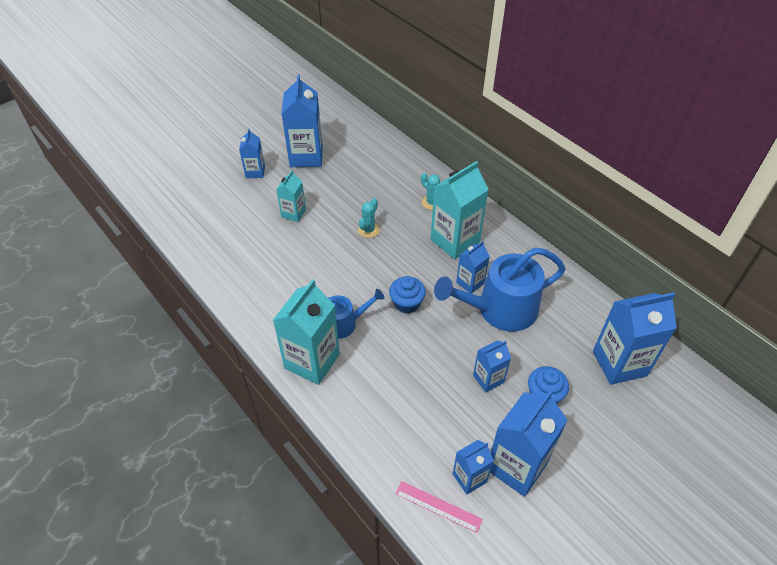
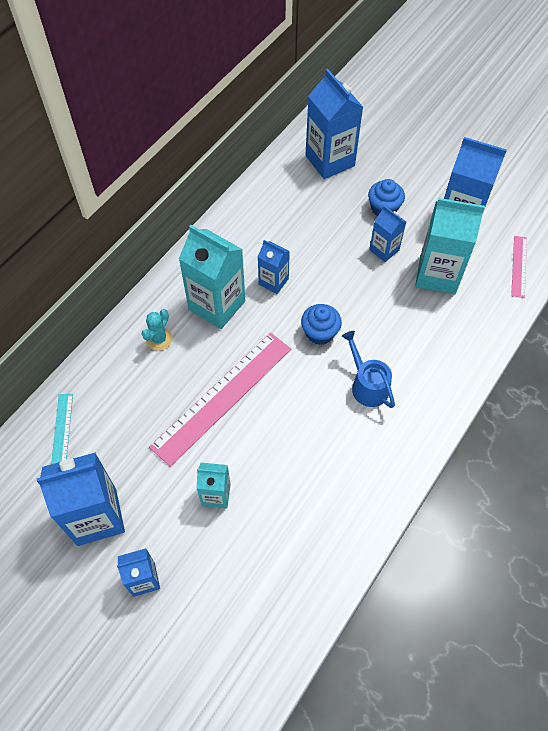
camera: 105 degrees left, 10 degrees up
(312, 361) = (425, 402): turquoise carton -> turquoise carton (437, 274)
(368, 230) = (222, 397): turquoise cactus -> pink ruler
(373, 147) = (62, 432): none -> turquoise ruler
(469, 478) = (484, 249): blue carton -> none
(500, 309) = (300, 251): blue watering can -> none

